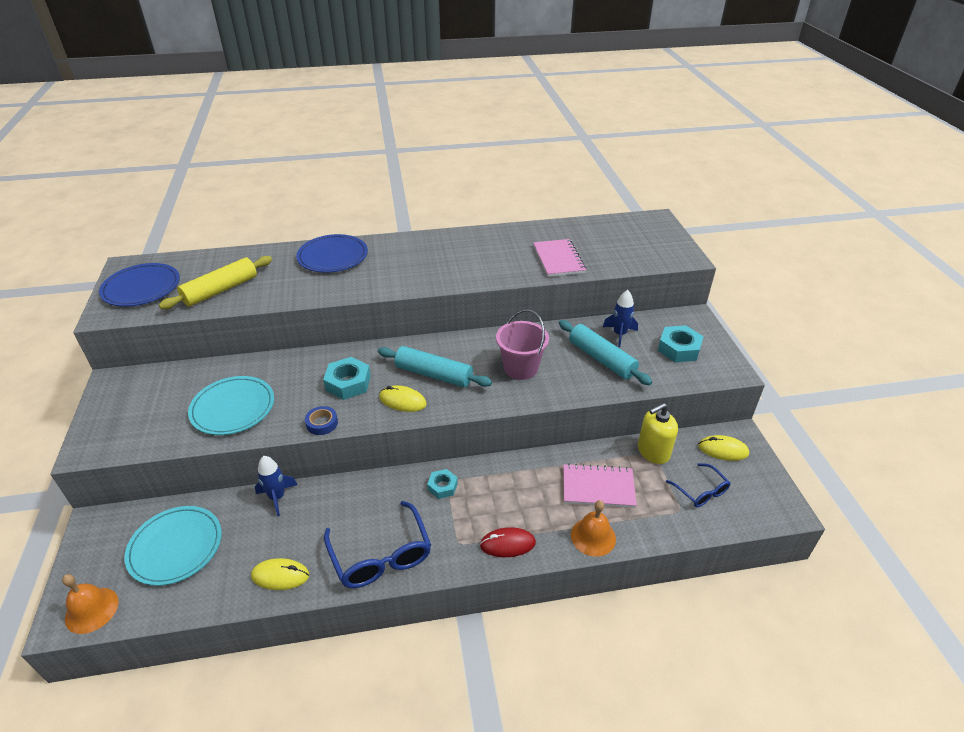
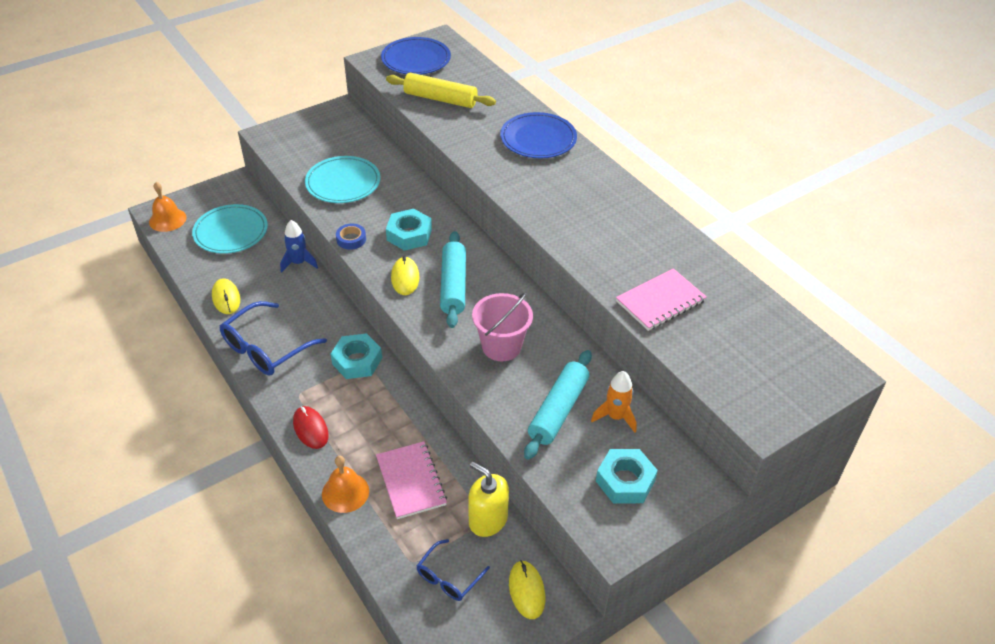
camera: 65 degrees right, 5 degrees up
(442, 486) = (357, 361): turquoise nut -> turquoise nut, size x1.62
(619, 334) = (615, 417): blue rocket -> orange rocket

